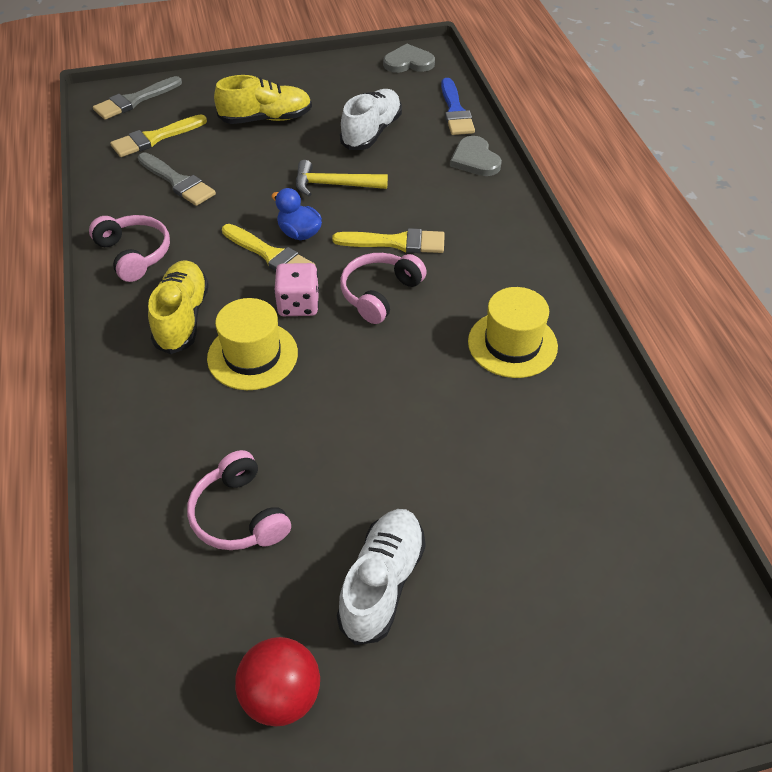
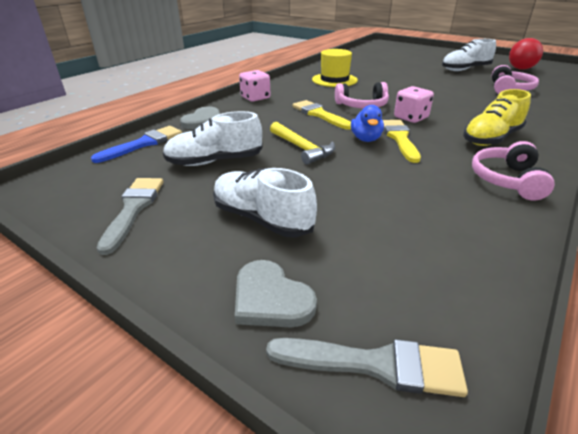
camera: 130 degrees left, 15 degrees down
(155, 138) = (402, 272): yellow brush -> none
(178, 182) = (420, 211): grey brush -> grey brush (133, 209)
(252, 355) = (459, 114): yellow hat -> none
(266, 119) = (262, 218): yellow shoe -> white shoe
(408, 62) = (63, 191): grey heart -> grey heart (270, 298)
(512, 226) = (255, 98): none -> pink dice

